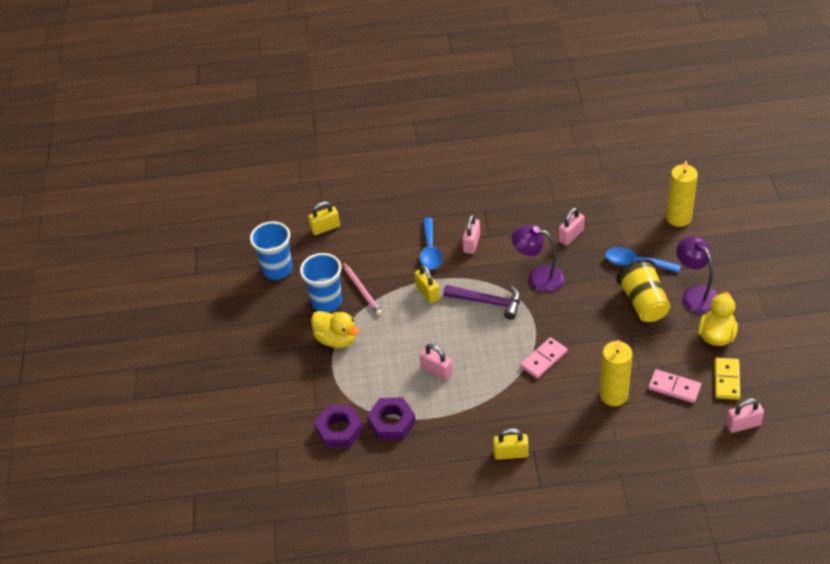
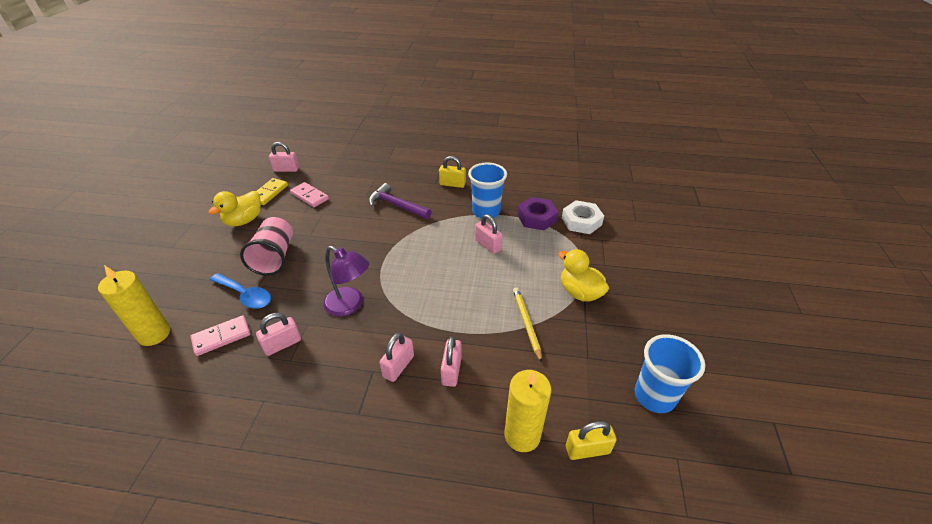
camera: 170 degrees left, 5 degrees down
(327, 302) = (589, 335): blue cup -> blue cup (486, 211)
(339, 430) = (581, 221): purple nut -> white nut
(361, 290) = (546, 339): pink pencil -> none
(380, 299) = (526, 323): none -> yellow pencil
(427, 293) = (472, 317): yellow padlock -> none
(430, 250) = (451, 370): blue spoon -> pink padlock
(488, 302) = (414, 292): purple hammer -> purple hammer (396, 205)
(543, 359) = (392, 234): pink domino -> pink domino (221, 337)
(613, 395) = (356, 201): yellow candle -> yellow candle (522, 435)
(643, 303) = (275, 257): yellow cup -> pink cup
(695, 294) = (224, 254): purple lamp -> none

